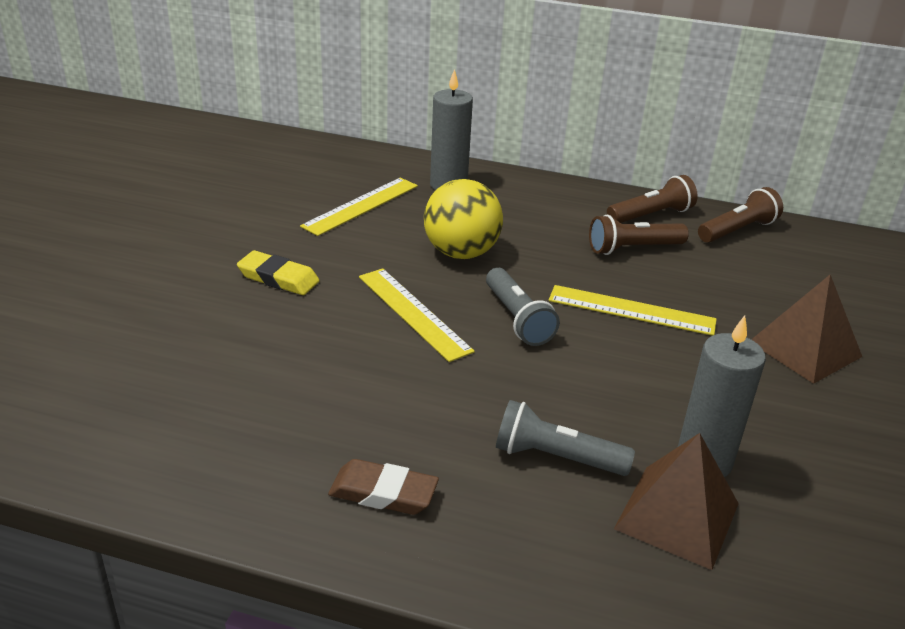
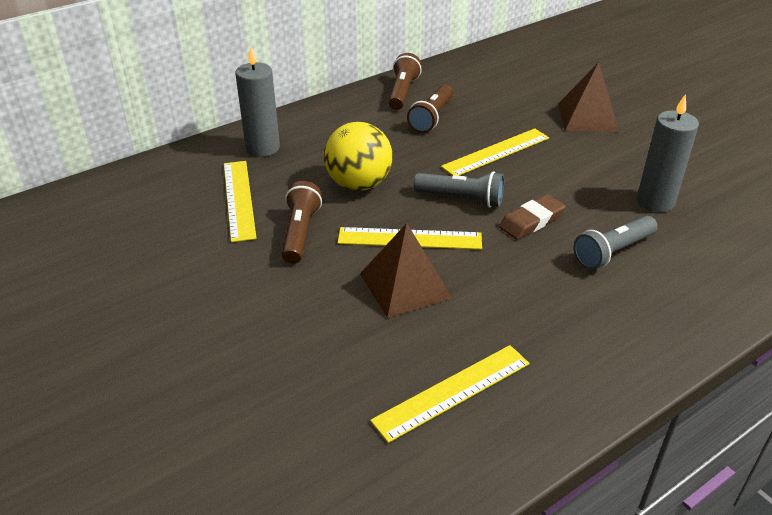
camera: 50 degrees left, 5 degrees up
(217, 422) = (452, 392): none -> yellow ruler
(278, 278) = (293, 284): yellow eraser -> none
(383, 493) = (594, 339): brown eraser -> brown eraser (531, 221)
(677, 515) = (692, 234): brown pyramid -> brown pyramid (405, 285)
(737, 230) = (454, 74): brown flashlight -> brown flashlight (300, 233)

